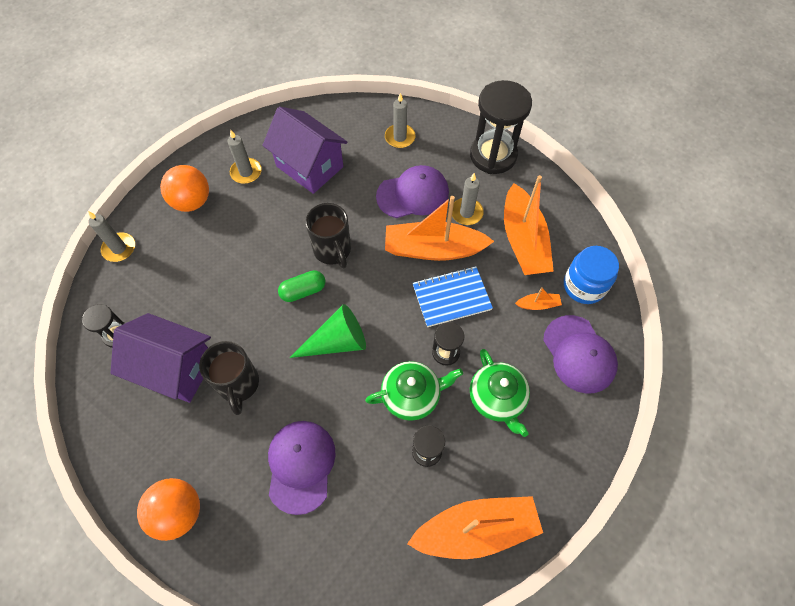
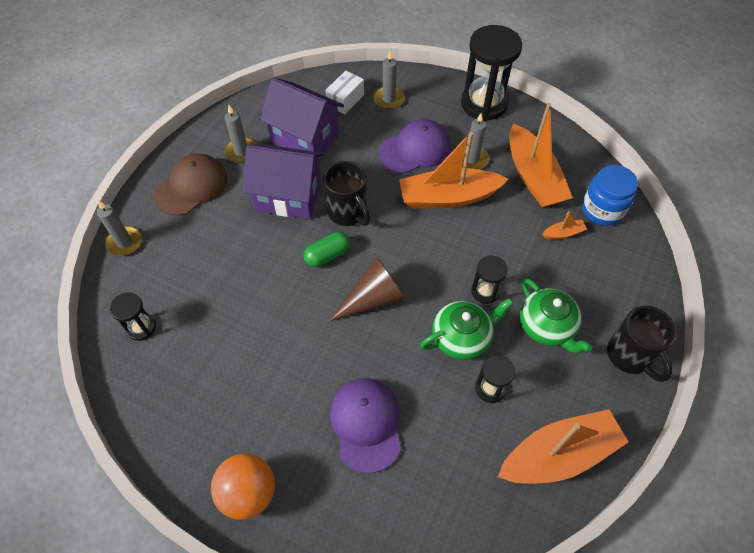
camera: 10 degrees left, 5 degrees down
(176, 369) = (212, 351): purple house -> purple house (288, 196)
(192, 201) = (191, 186): orange ball -> brown cap
(238, 384) = (282, 355): black mug -> black mug (630, 356)
(337, 341) = (374, 298): green cone -> brown cone
(357, 132) = (345, 100): none -> white box
(451, 297) = (477, 239): blue notebook -> none
(579, 354) = (614, 273): purple cap -> none

